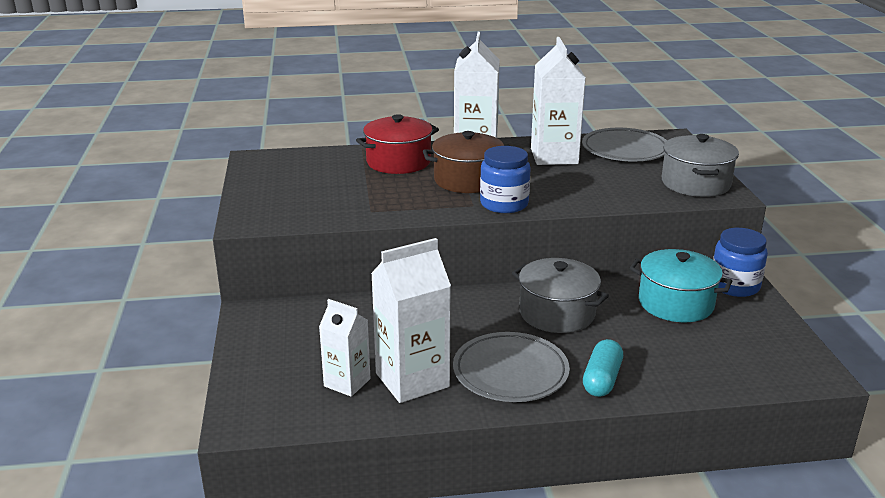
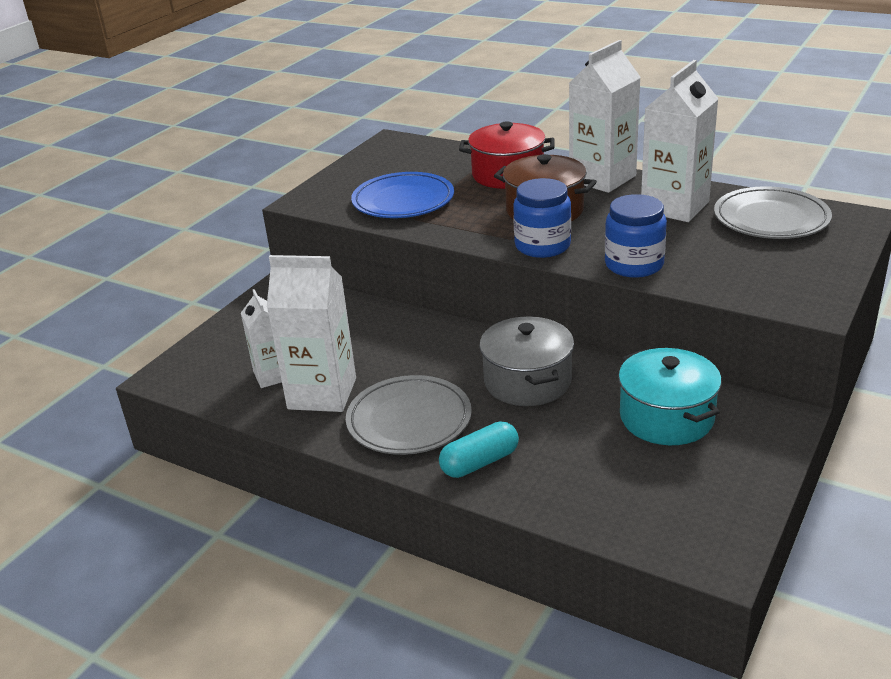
camera: 40 degrees right, 5 degrees up
(341, 200) = (403, 201): none -> blue plate
(695, 183) = (794, 282): grey pot -> none
(734, 285) = (767, 423): blue jar -> blue jar (634, 265)

